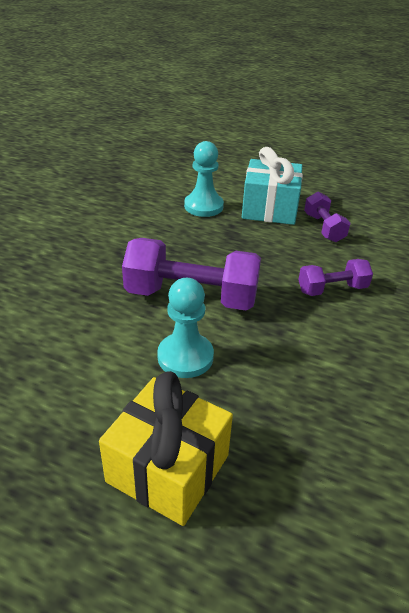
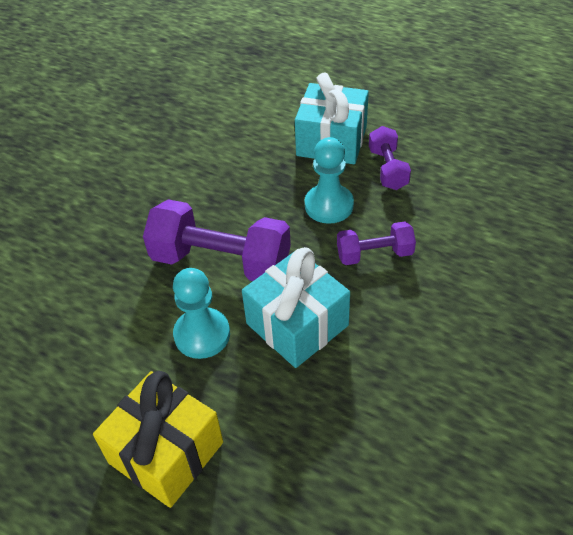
camera: 10 degrees right, 10 degrees up
(203, 206) = (256, 138): turquoise pawn -> turquoise pawn (329, 205)
(276, 346) = (297, 324): none -> turquoise gift

